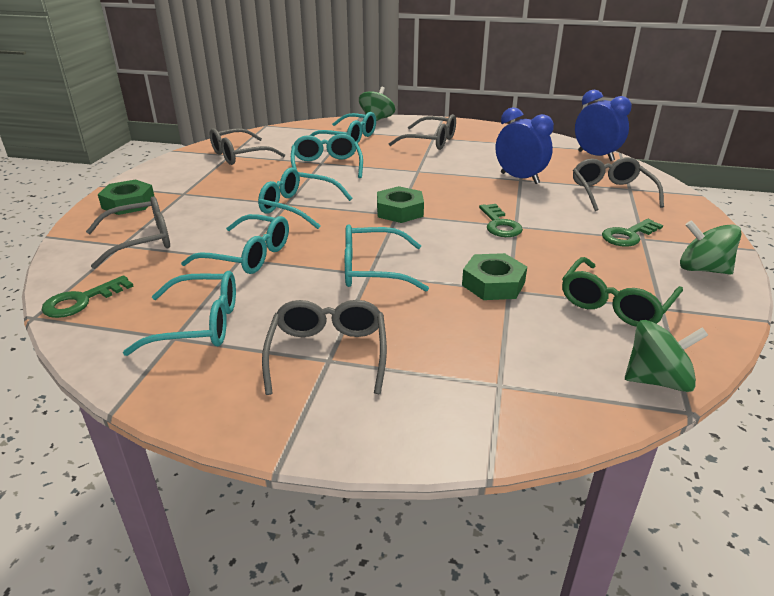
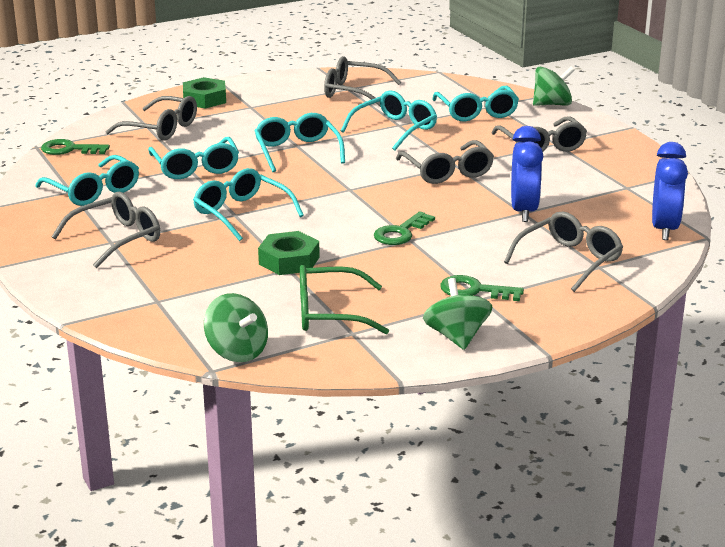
camera: 50 degrees right, 5 degrees down
(399, 211) = (357, 188): green nut -> none
(423, 176) = (447, 172): none -> grey glasses

